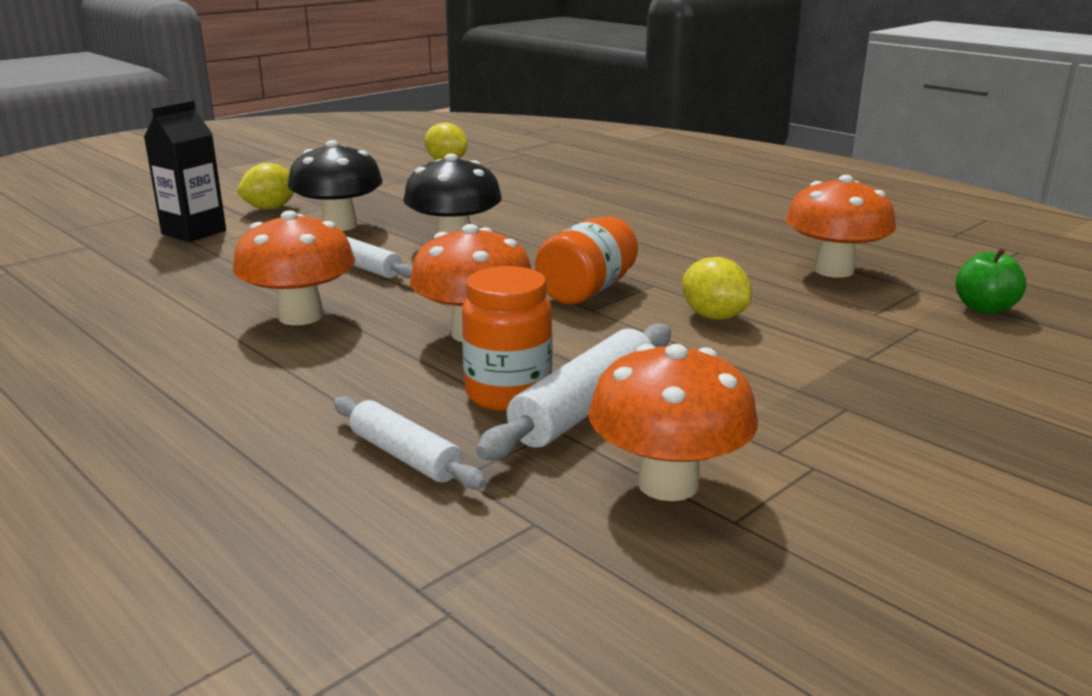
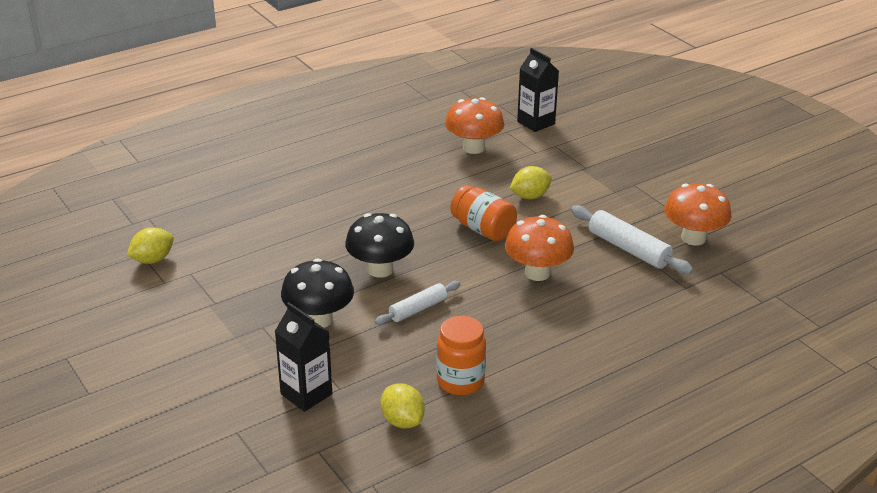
camera: 80 degrees left, 10 degrees up
(271, 208) = (255, 356): yellow lemon -> yellow lemon (402, 421)
(300, 316) = (499, 334): orange mushroom -> none
(405, 456) = (669, 301): white rolling pin -> none
(508, 394) = (612, 268): orange jar -> orange jar (460, 381)
(984, 308) = (536, 123): green apple -> black carton

